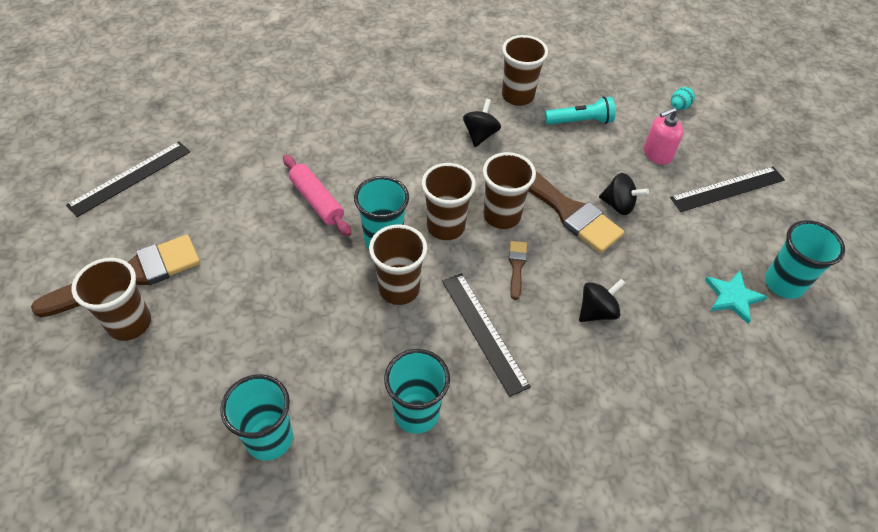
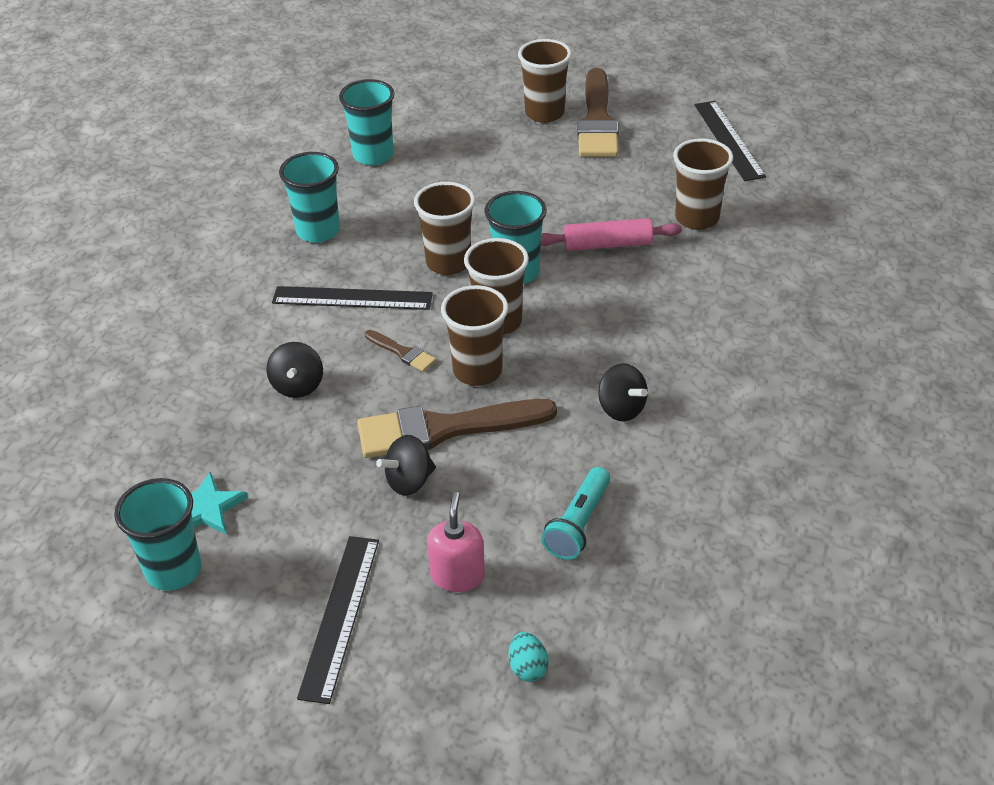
camera: 125 degrees right, 10 degrees down
(517, 96) = (674, 481): brown cup -> brown cup (697, 218)

